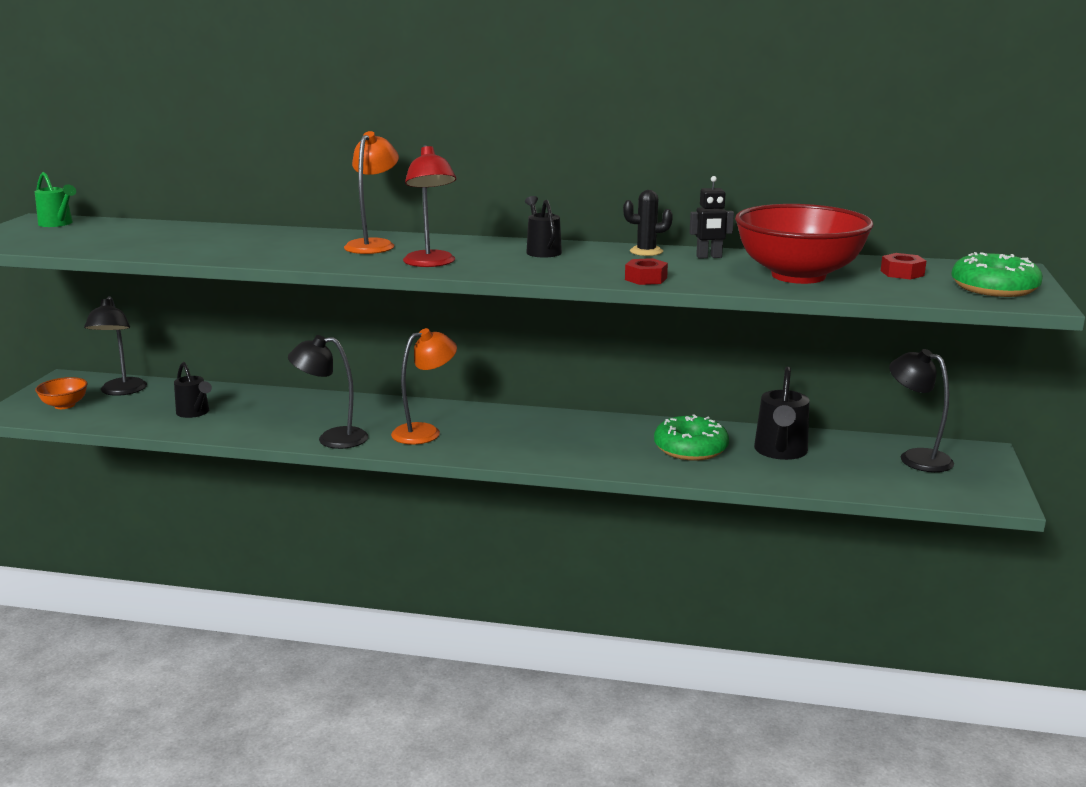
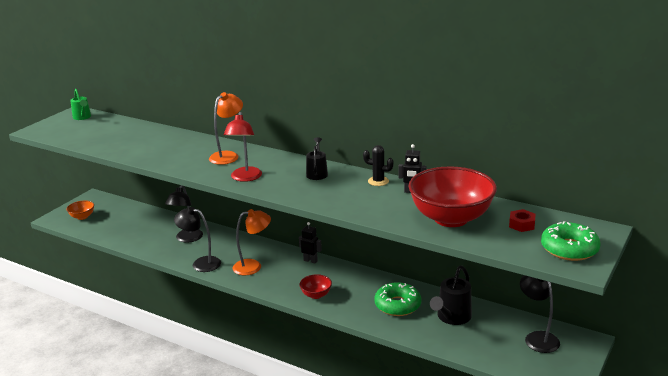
camera: 20 degrees right, 5 degrees up
(121, 391) = (114, 210): black lamp -> black lamp (187, 239)
(195, 413) = (142, 232): black watering can -> none
(513, 415) = (310, 260): none -> black robot
(556, 453) = (316, 295): none -> red bowl
(646, 279) = (354, 209): red nut -> none

